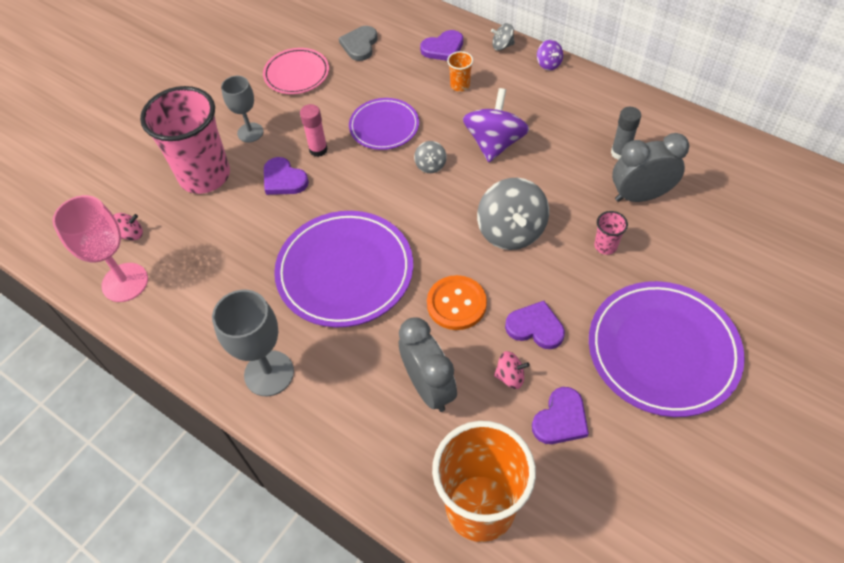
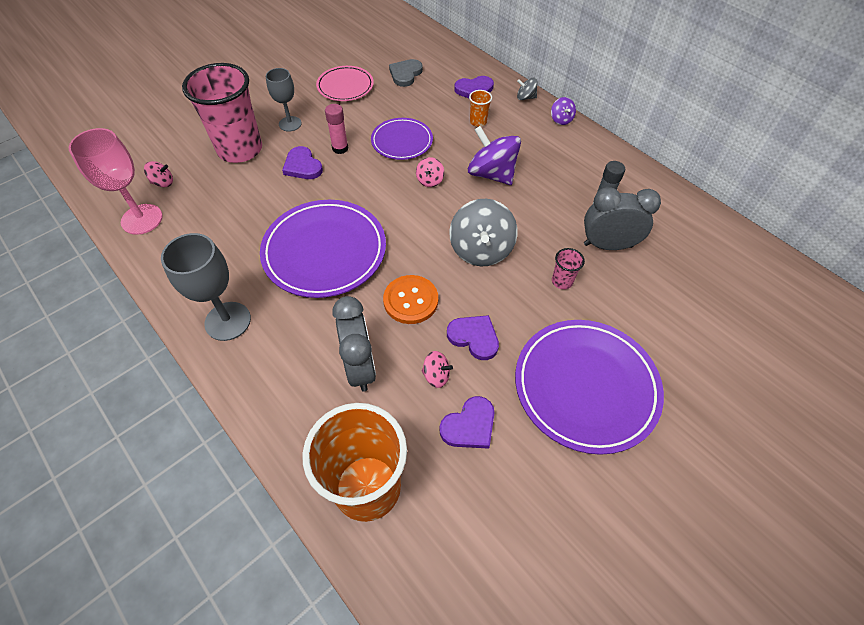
camera: 10 degrees right, 0 degrees up
(430, 165) = (430, 180): grey spinning top -> pink spinning top
(494, 143) = (491, 174): purple spinning top -> purple spinning top turned 75 degrees counterclockwise

